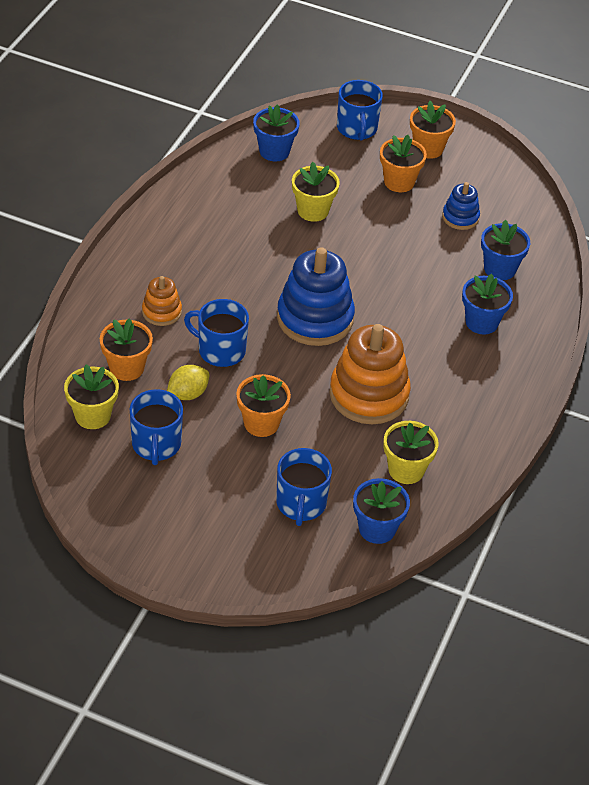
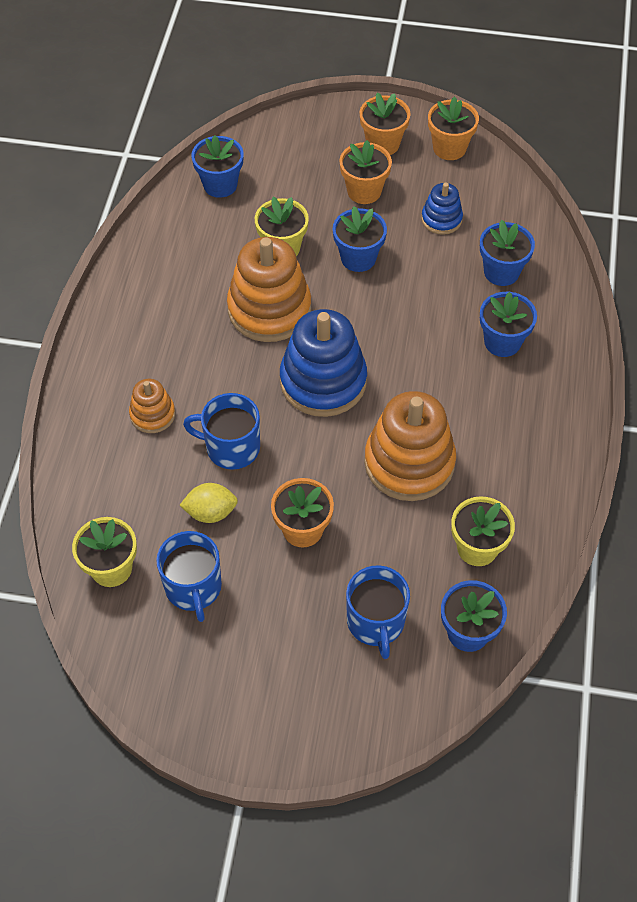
camera: 10 degrees left, 10 degrees up
(126, 368) = (133, 496): orange flower pot -> orange flower pot (449, 148)
(188, 394) = (210, 512): yellow lemon -> yellow lemon turned 45 degrees clockwise
(286, 255) = (269, 309): none -> orange stacking toy
(357, 129) = (300, 137): blue mug -> none
(376, 232) = (358, 258): none -> blue flower pot

